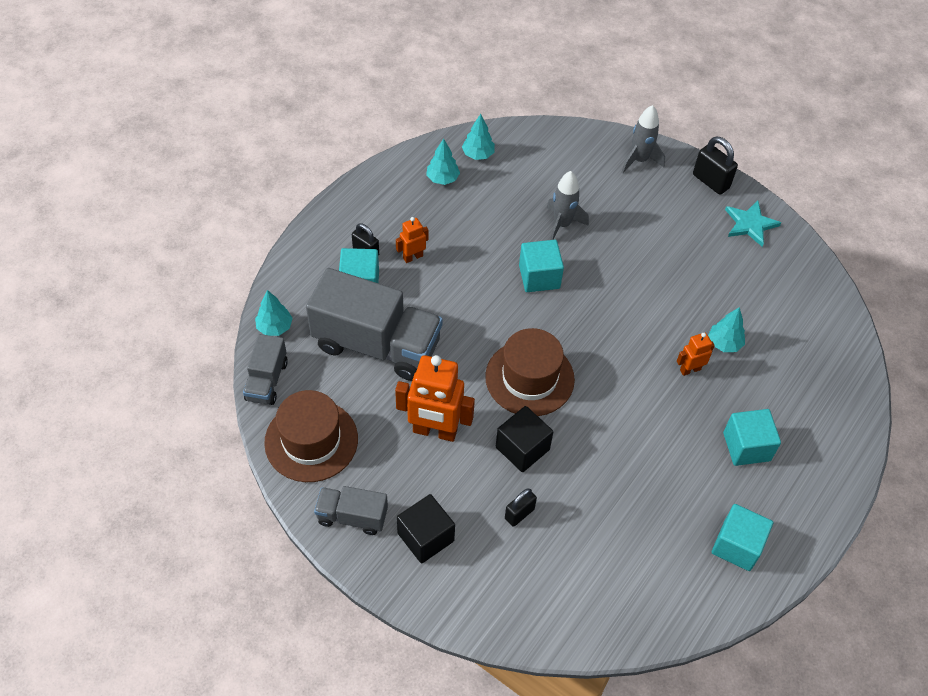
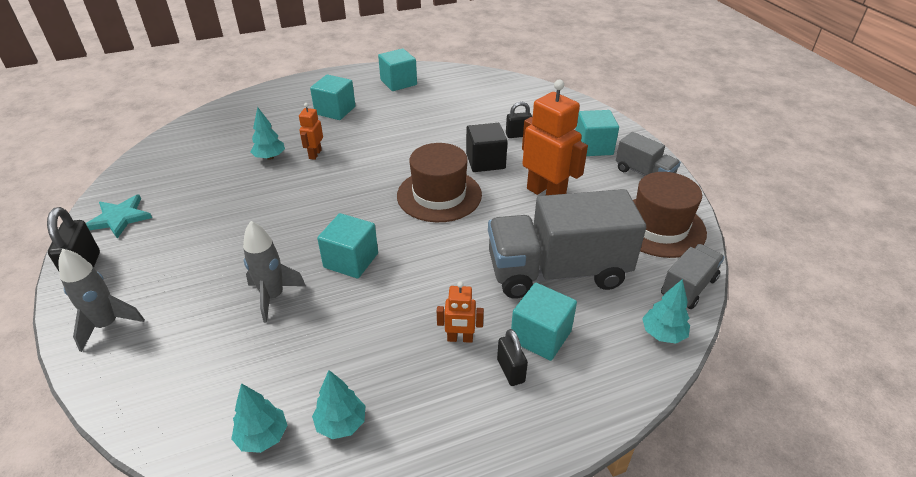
camera: 145 degrees left, 15 degrees down
(377, 344) = (557, 272): grey truck -> grey truck turned 60 degrees counterclockwise
(425, 537) = (593, 147): black cube -> turquoise cube
(690, 369) = (315, 154): orange robot -> orange robot turned 90 degrees clockwise

